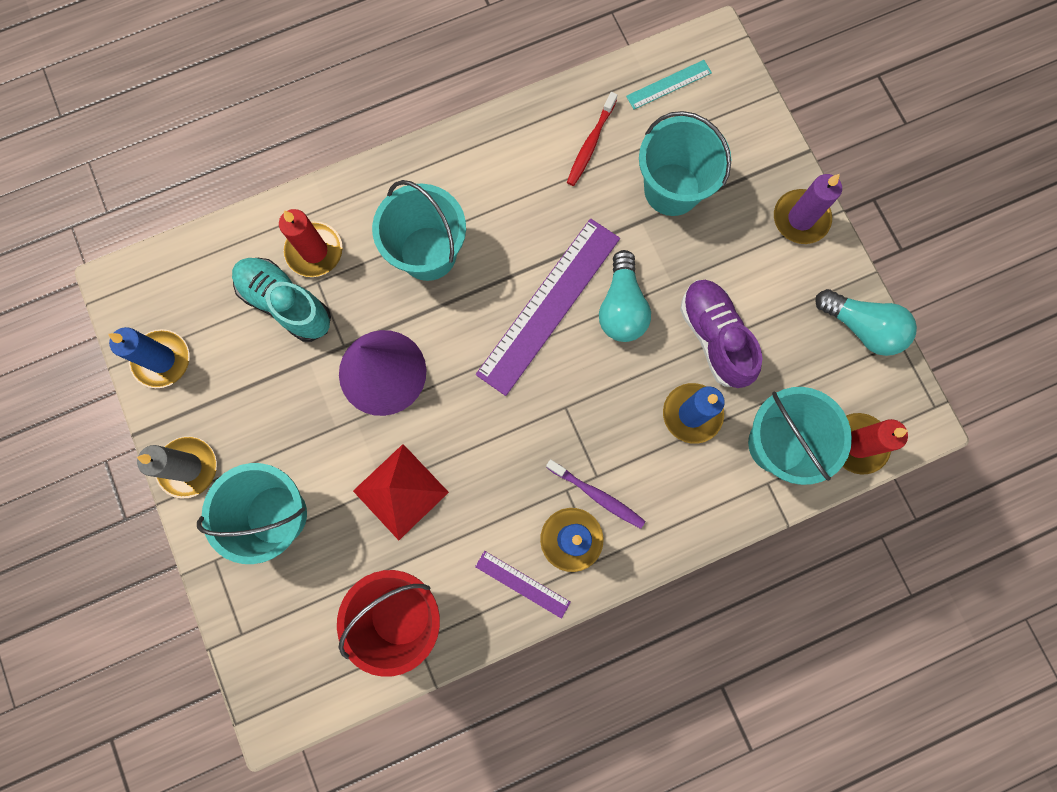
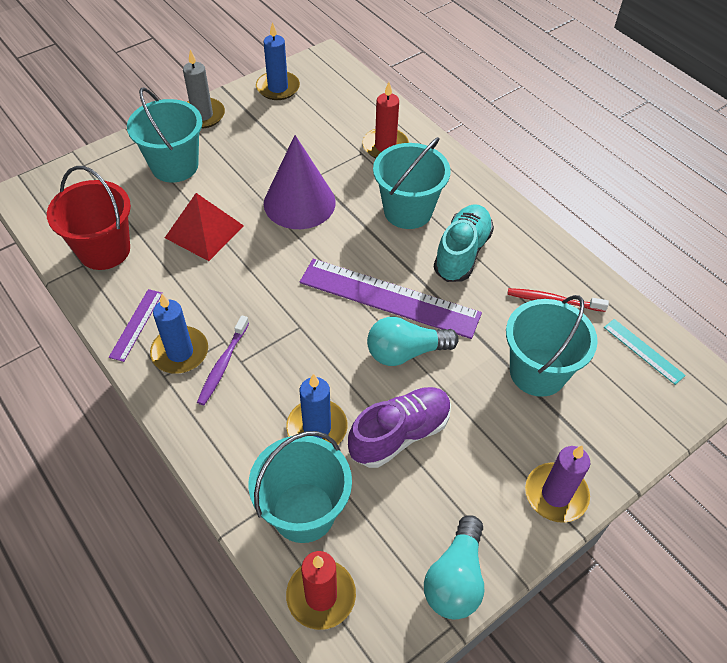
camera: 75 degrees right, 25 degrees down
(286, 303) = (338, 140): turquoise shoe -> turquoise shoe (462, 253)

